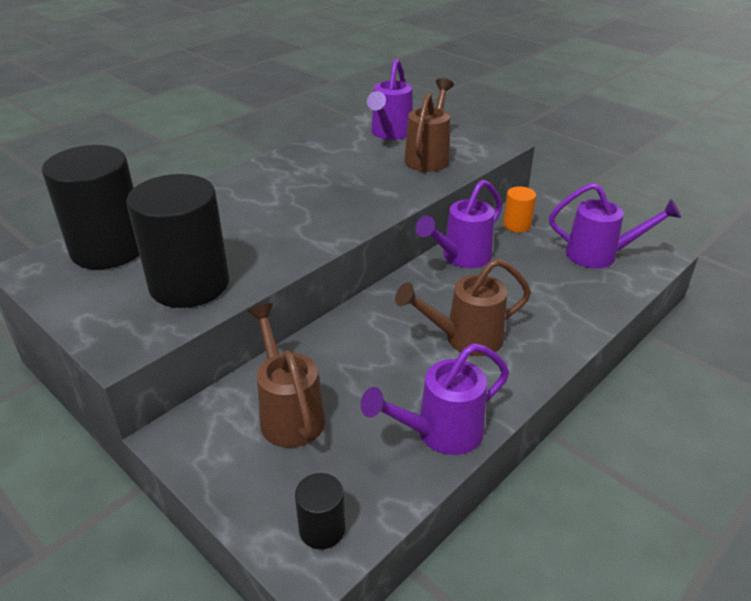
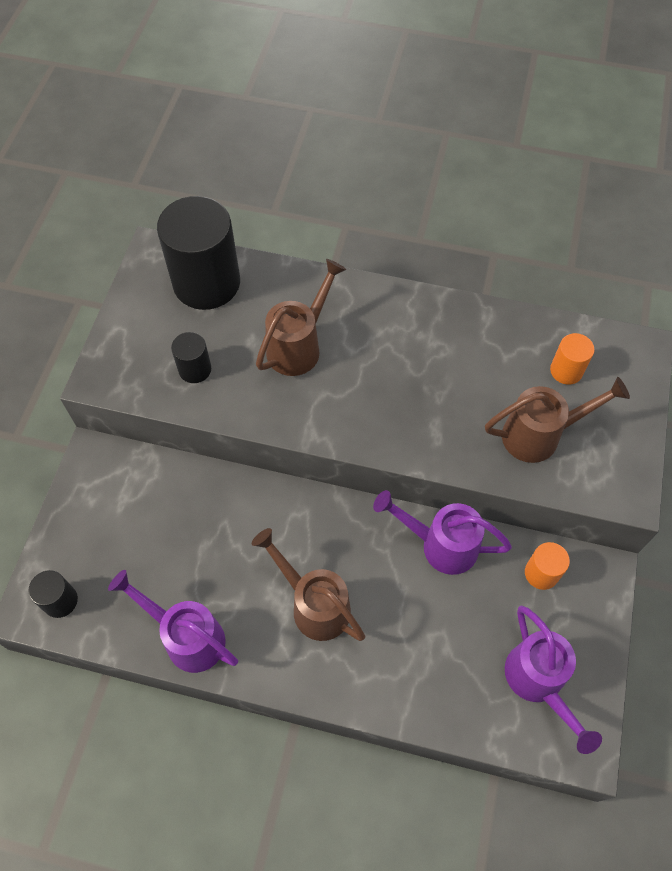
camera: 60 degrees right, 25 degrees up
(189, 284) = (195, 369): black cylinder -> black cylinder, size x0.46
(289, 413) = (152, 516): brown watering can -> brown watering can (299, 346)
(390, 133) = (566, 370): purple watering can -> orange cylinder

